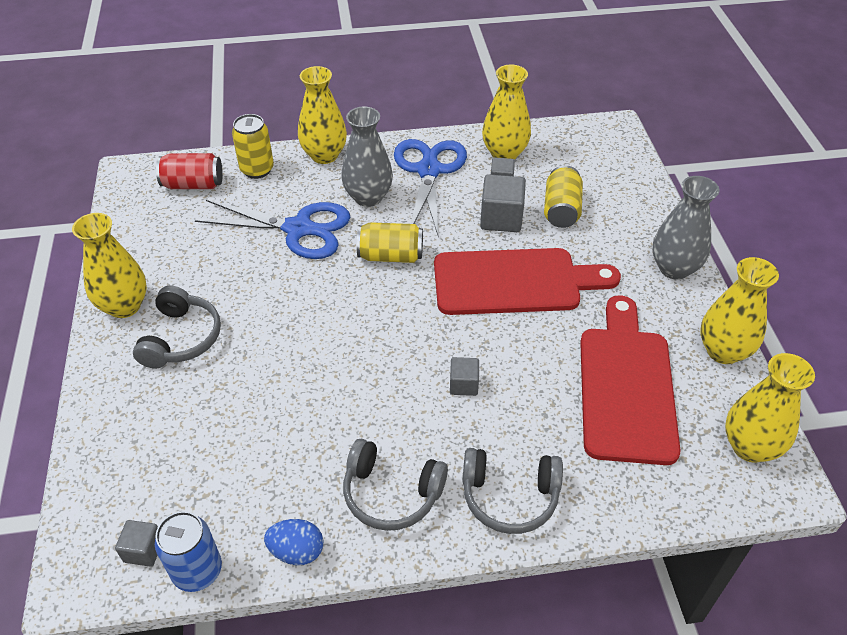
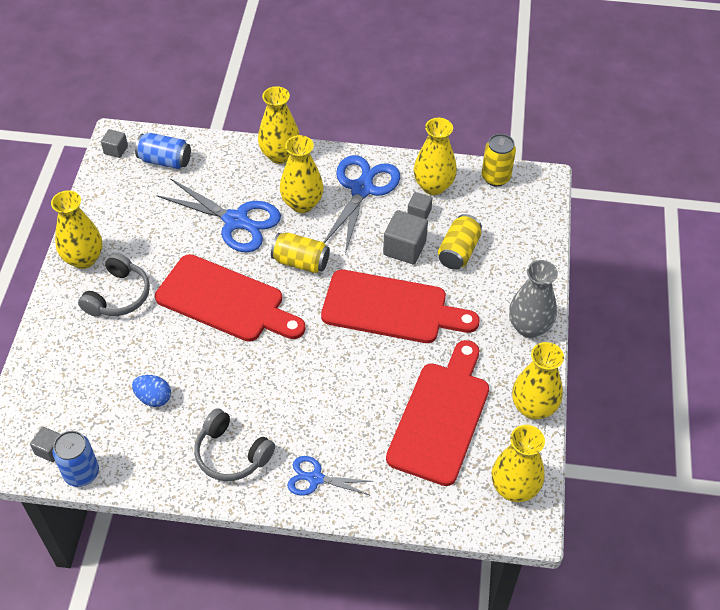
camera: 15 degrees right, 5 degrees up
(193, 184) = (165, 161): red can -> blue can
(257, 170) = (220, 157): yellow can -> yellow can (495, 177)
(297, 551) = (152, 477): blue egg -> blue egg (153, 398)
(317, 315) = (225, 301): none -> red cutting board
(368, 197) = (302, 204): grey vase -> yellow vase
(463, 384) = (316, 384): grey cube -> grey cube (116, 150)
(509, 497) = (315, 478): grey headphones -> blue scissors

